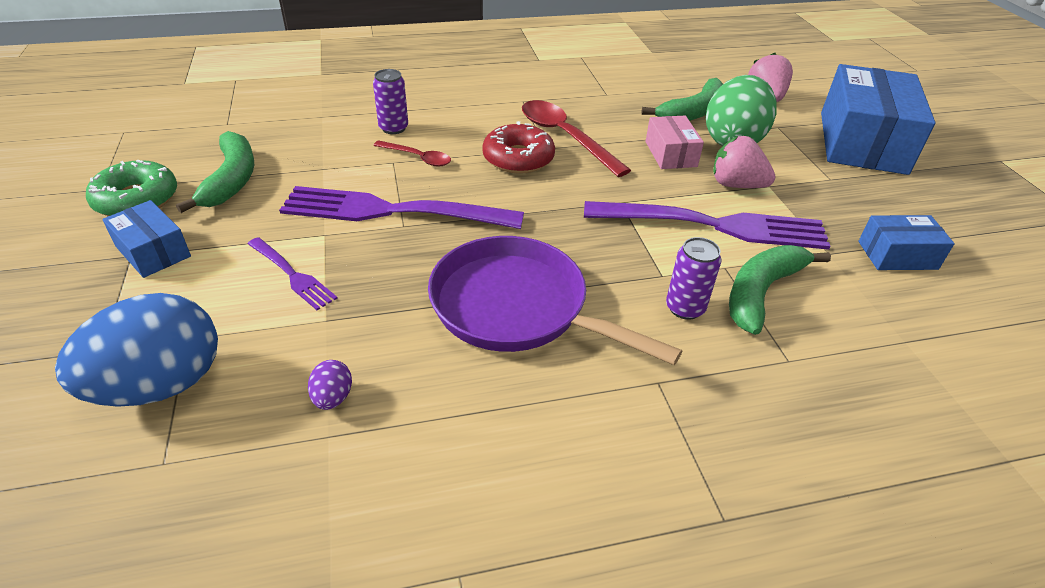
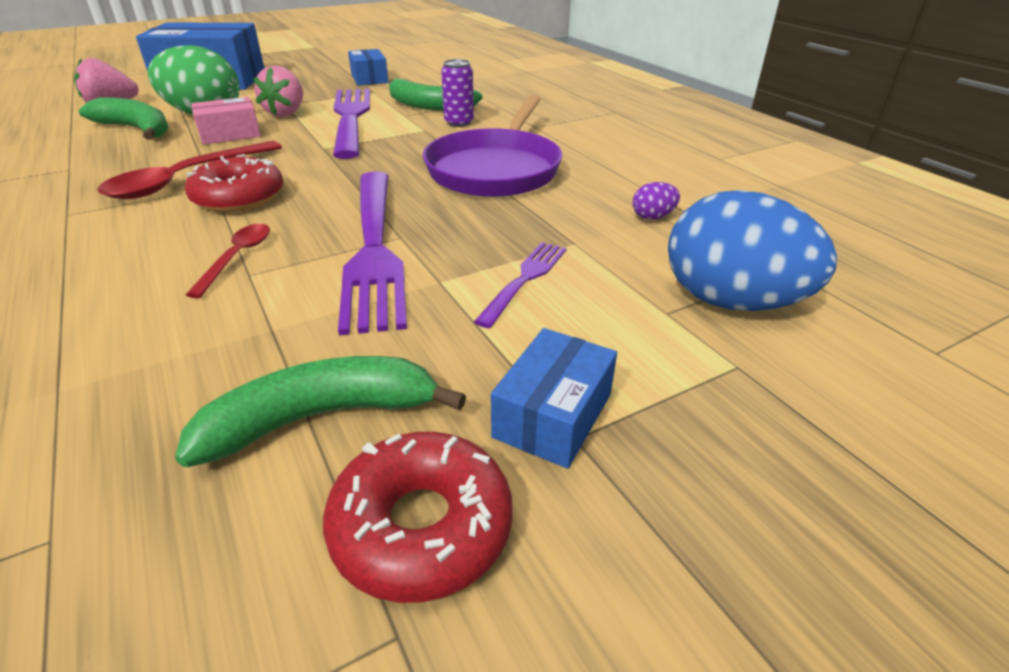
camera: 105 degrees left, 5 degrees down
(137, 199) = (421, 526): green donut -> red donut
(393, 128) = (135, 296): purple can -> none

